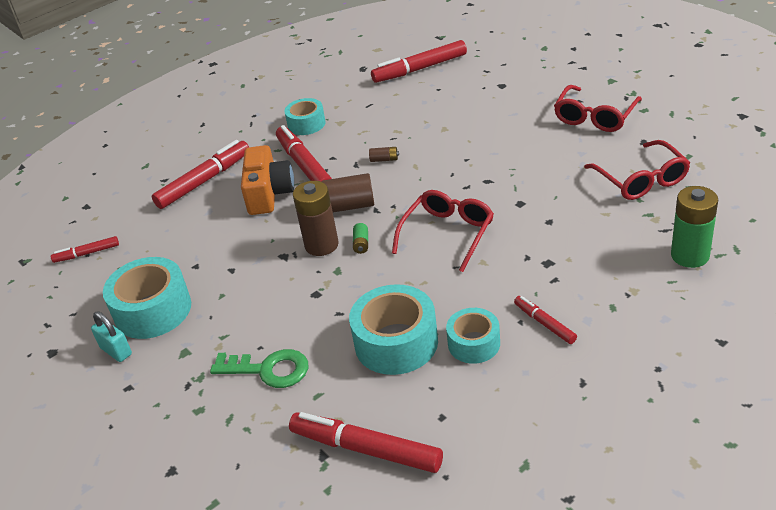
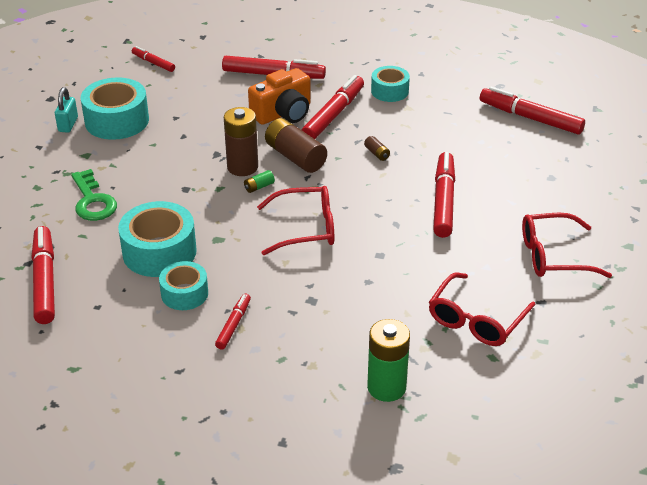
camera: 50 degrees right, 0 degrees up
(481, 146) = (444, 201): none -> red marker

